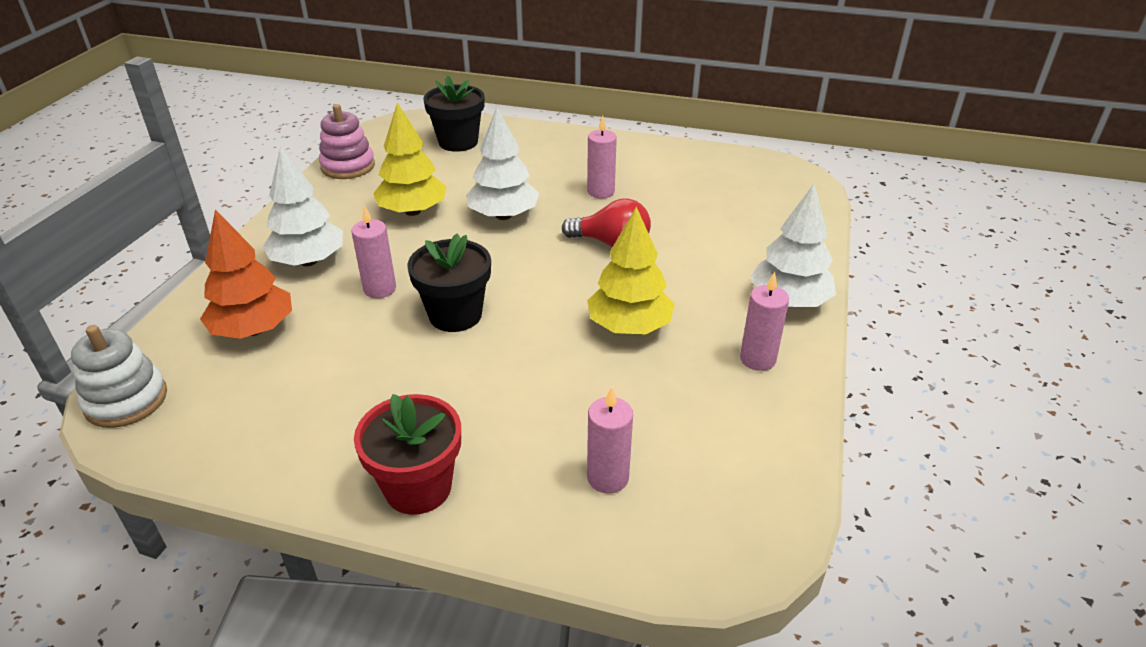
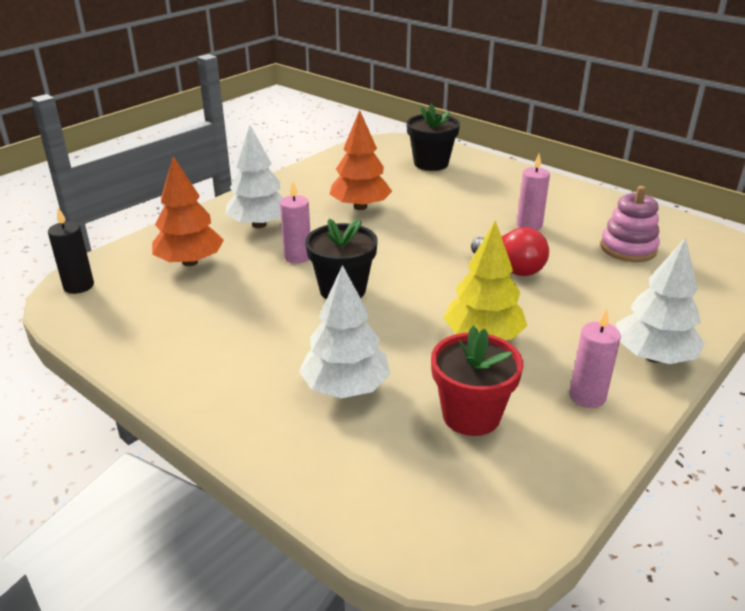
camera: 25 degrees right, 5 degrees down
(126, 400) = (79, 286): white stacking toy -> black candle
(348, 166) = (332, 164): pink stacking toy -> pink stacking toy (628, 248)
(413, 211) = (360, 207): yellow tree -> orange tree
(418, 487) = (230, 406): red flower pot -> red flower pot (471, 415)
(503, 215) = (431, 225): white tree -> white tree (345, 388)
(607, 477) = (383, 449): pink candle -> none

